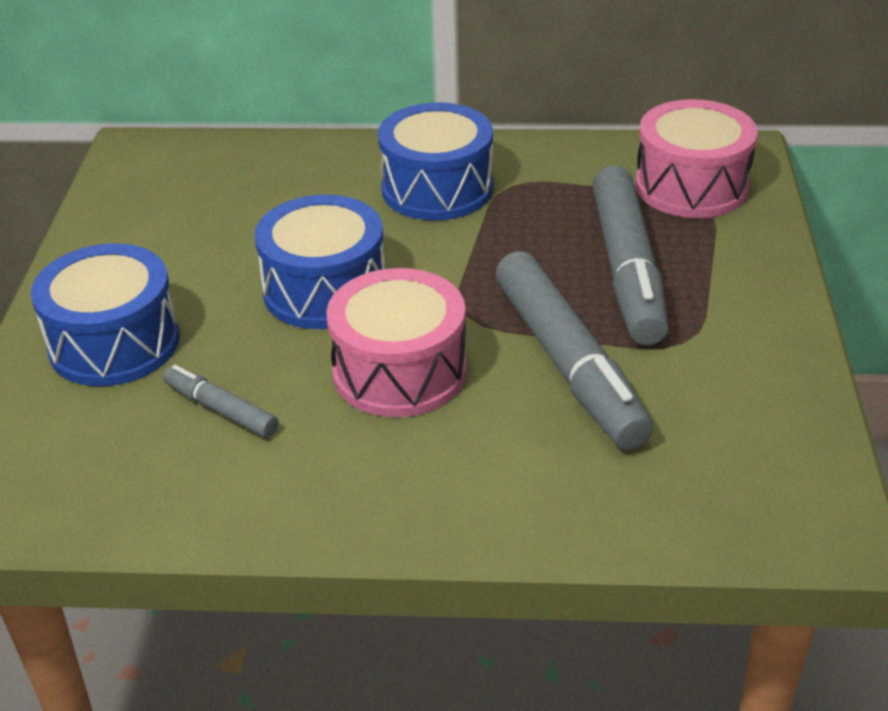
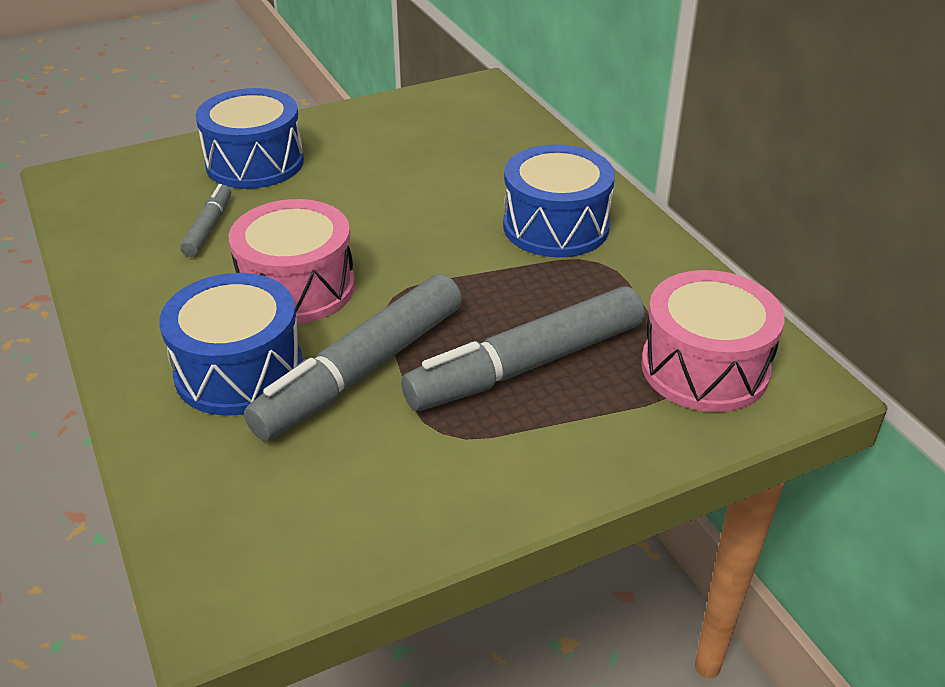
camera: 60 degrees right, 0 degrees up
(325, 290) = (374, 221): blue drum -> blue drum (239, 371)

